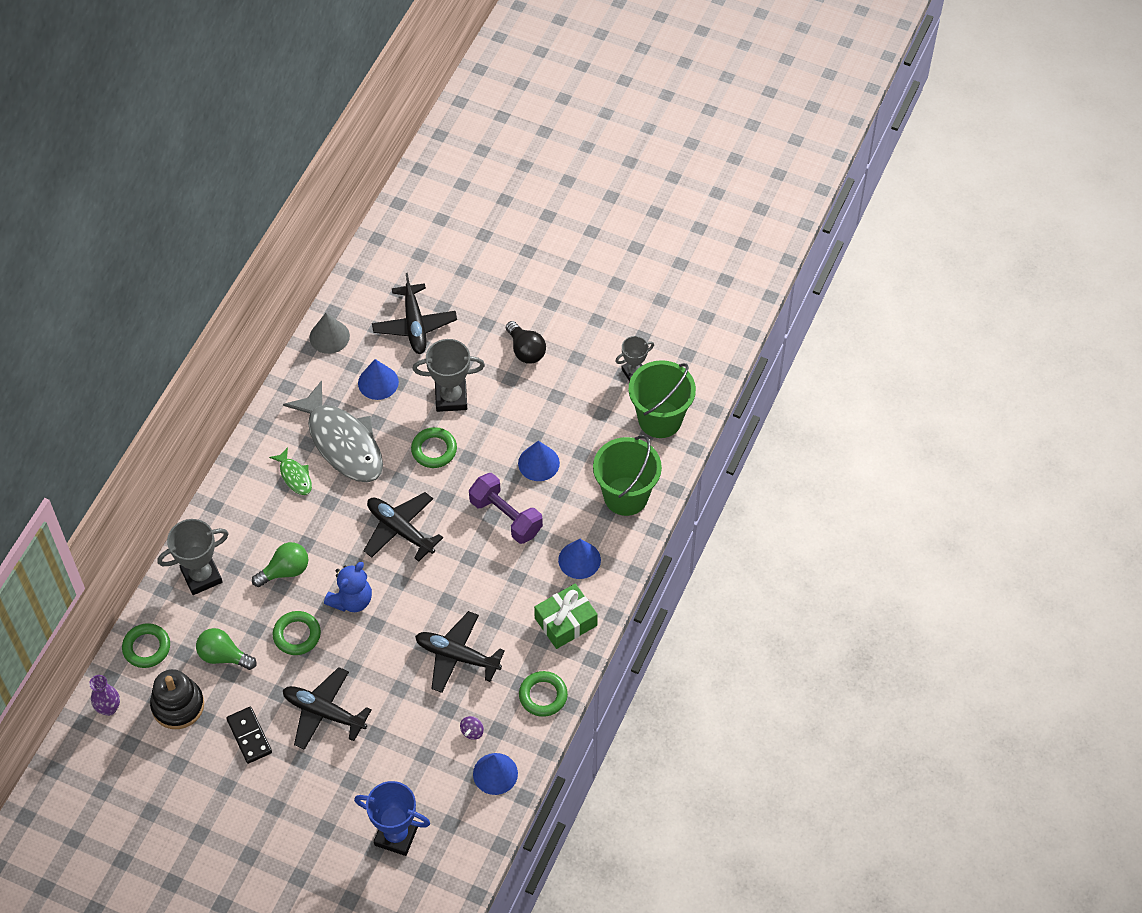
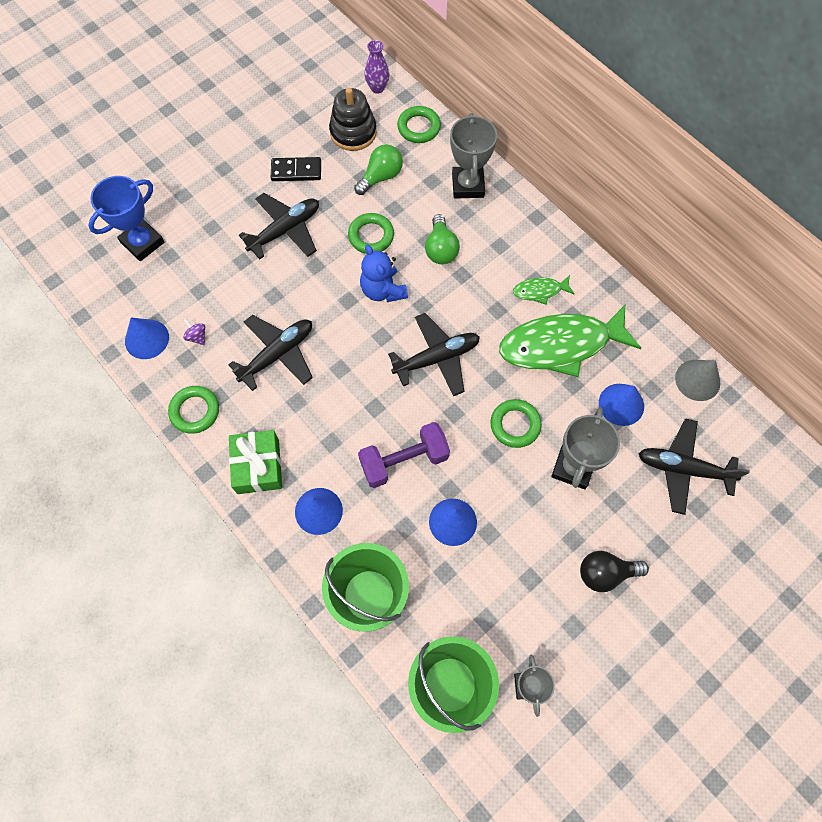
camera: 115 degrees right, 10 degrees up
(342, 442) = (561, 345): grey fish -> green fish

